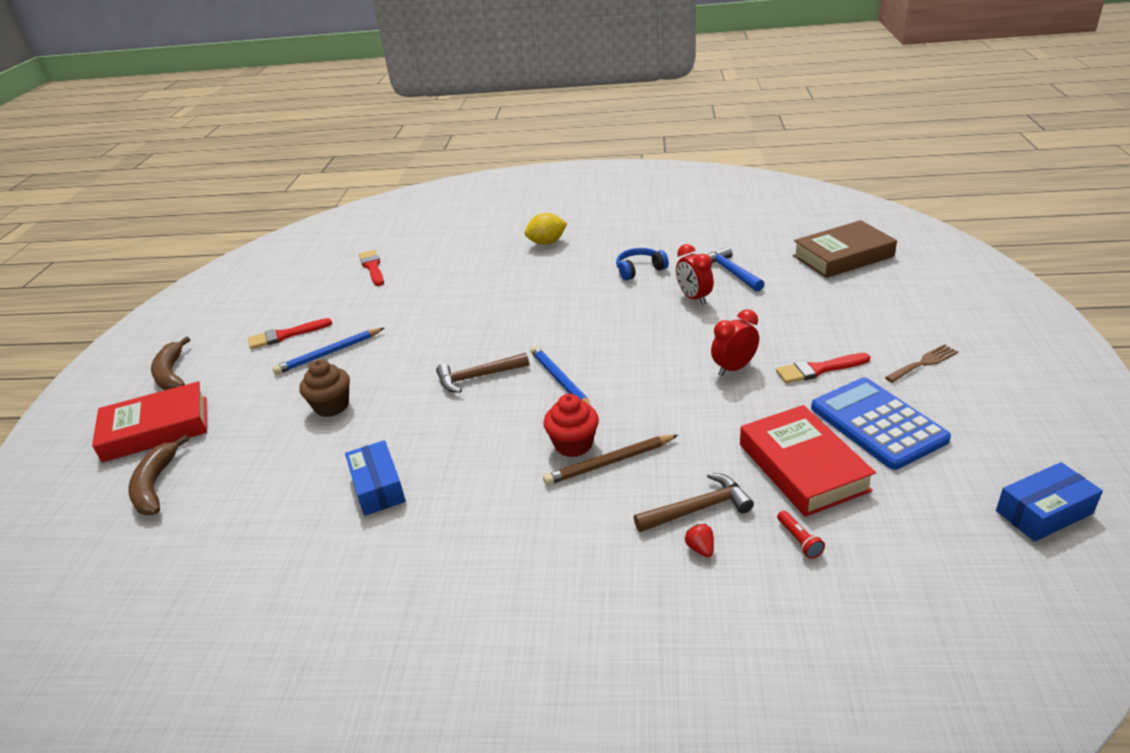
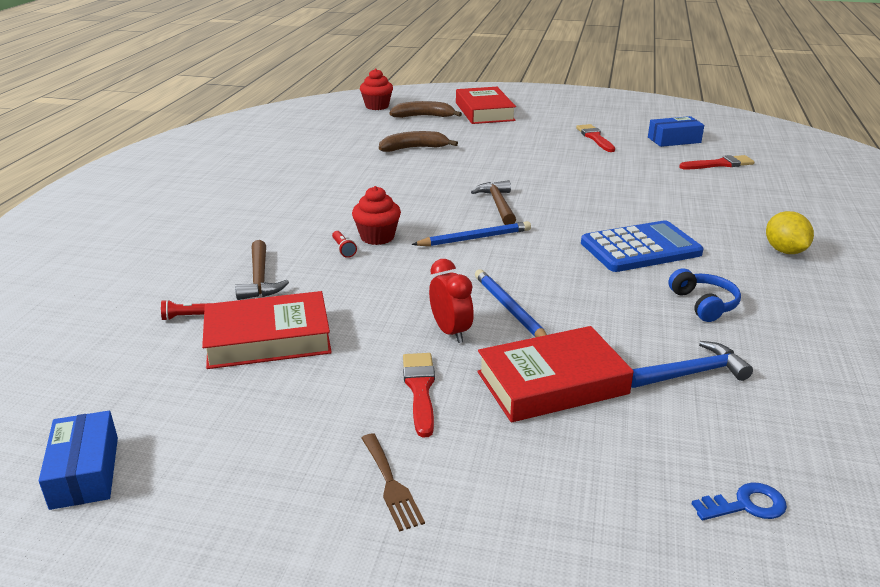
camera: 95 degrees right, 5 degrees down
(77, 552) = (377, 106): none -> red cupcake
(171, 374) = (551, 110): brown banana -> brown banana (414, 148)
(328, 354) = (560, 152): blue pencil -> blue pencil (509, 309)
(332, 406) = (483, 156): brown cupcake -> none
(378, 487) = (377, 171): blue box -> blue box (674, 140)
(609, 463) = (343, 249): brown pencil -> red flashlight
(694, 298) = (619, 331): red clock -> none
(700, 548) = (218, 274): red strawberry -> none
(774, 318) = (552, 383): none -> red book
(843, 256) = (746, 505): brown book -> blue key
(877, 423) = (297, 403): blue calculator -> blue calculator (640, 248)

